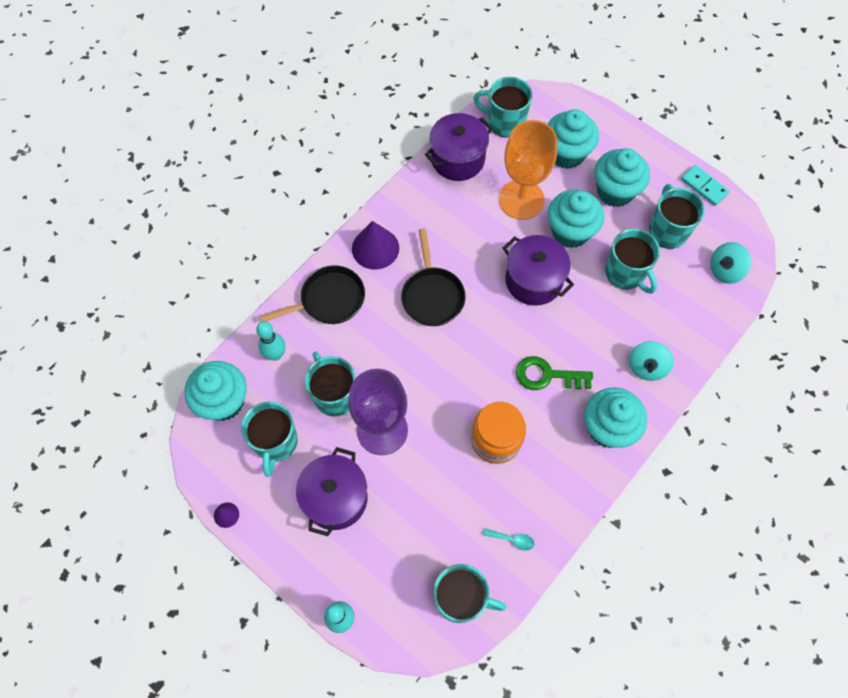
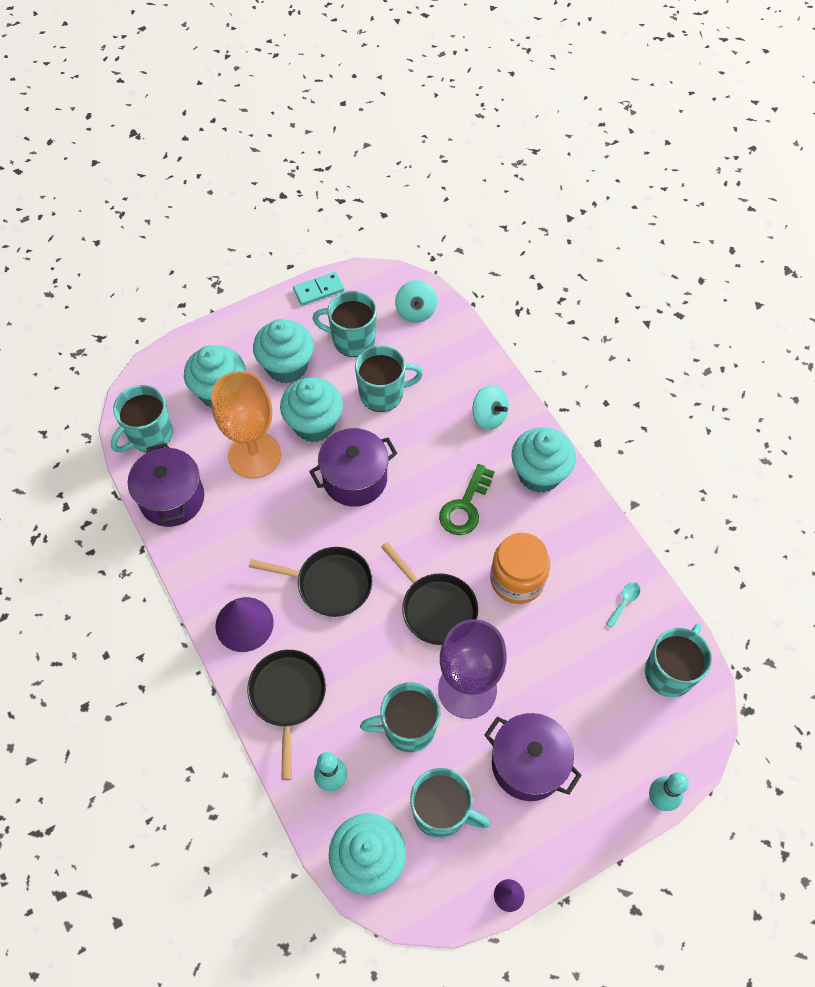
camera: 70 degrees left, 5 degrees down
(443, 382) = (435, 608): none -> black pan

